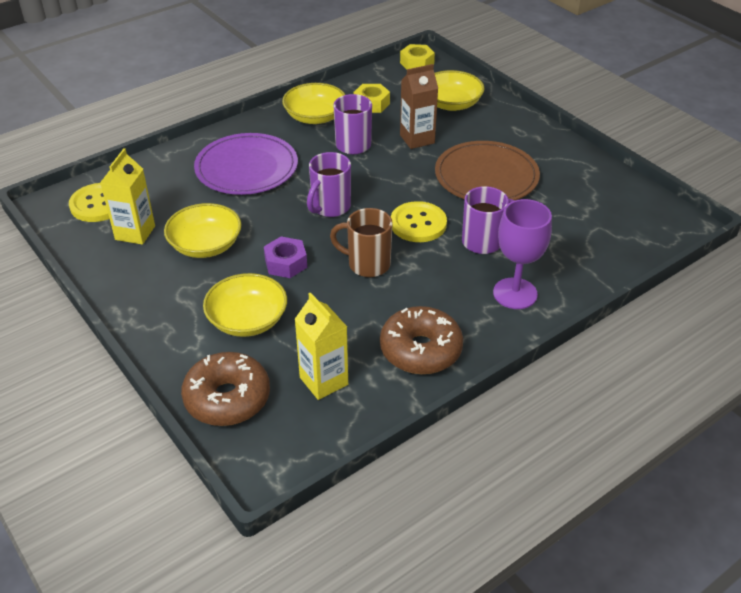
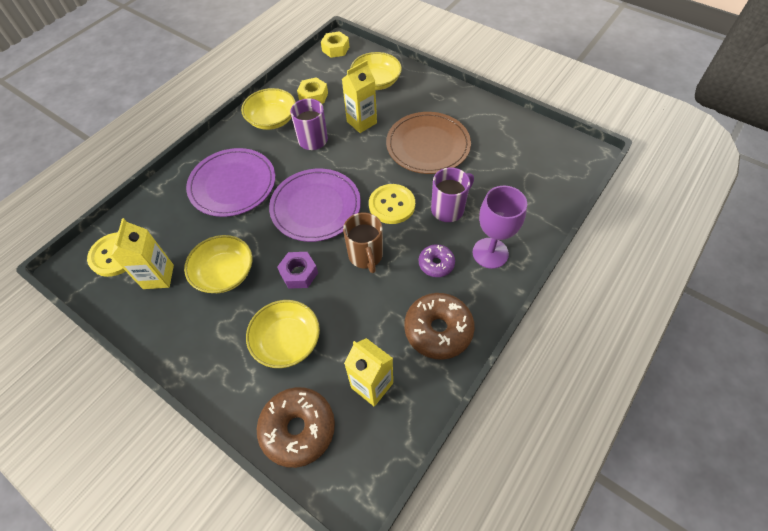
camera: 15 degrees left, 15 degrees up
(330, 207) = (315, 207): purple mug -> purple plate
(367, 264) = (366, 256): brown mug -> brown mug turned 105 degrees counterclockwise
(417, 139) = (361, 122): brown carton -> yellow carton
(445, 289) = (436, 264): none -> purple donut

